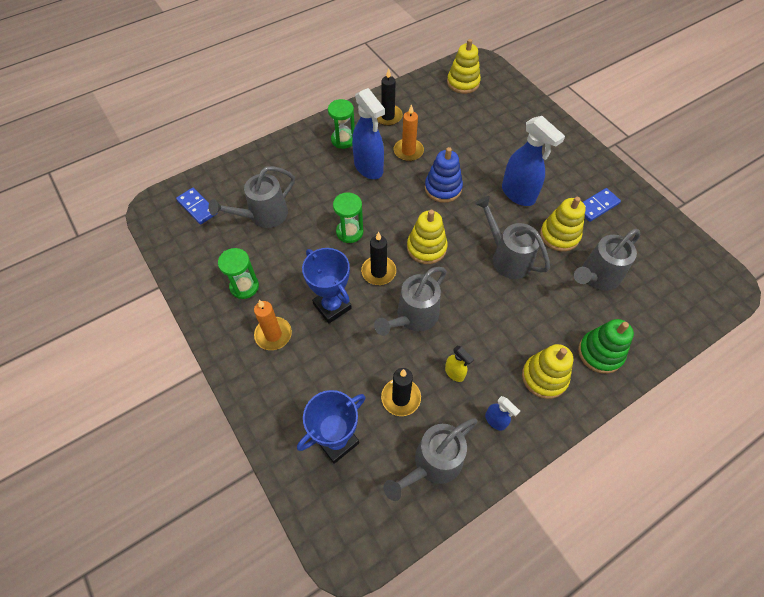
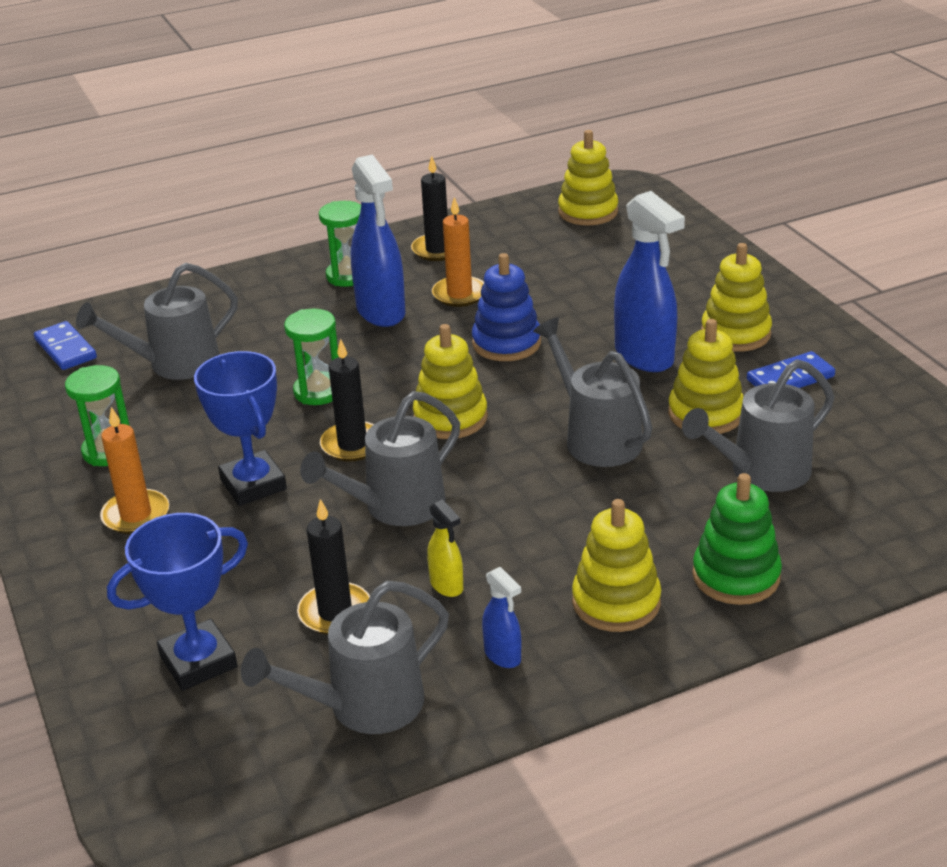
camera: 10 degrees right, 25 degrees down
(562, 174) = (735, 333): none -> yellow stacking toy

